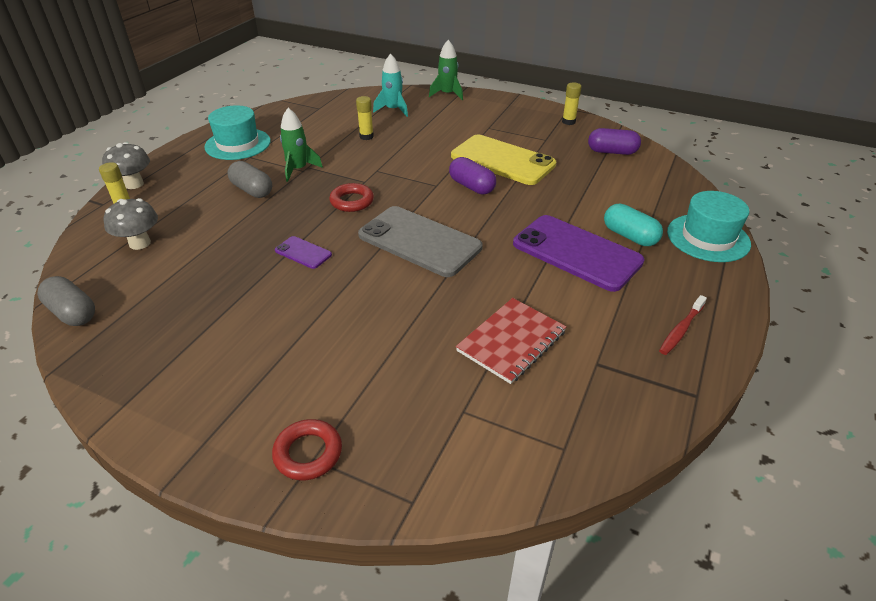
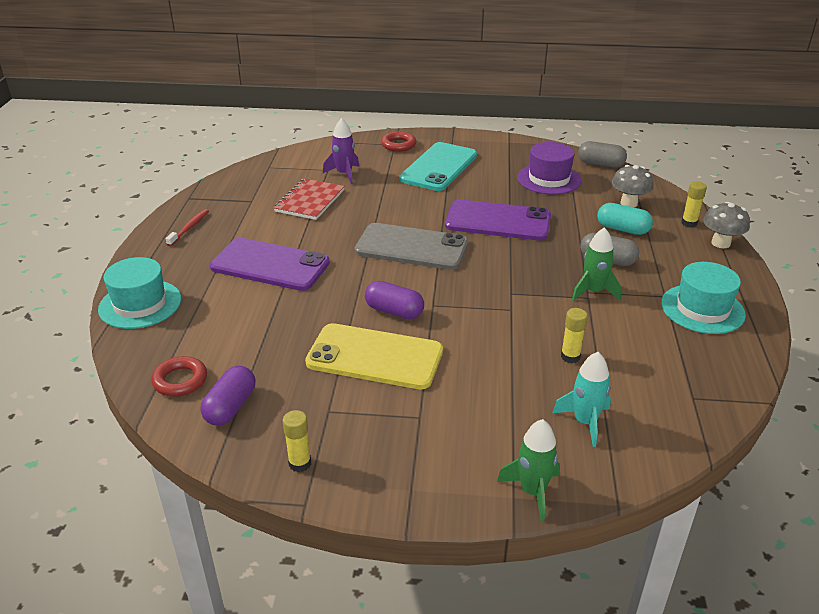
camera: 160 degrees right, 5 degrees down
(172, 302) = (549, 179): none -> purple hat
(290, 367) = (439, 167): none -> turquoise phone
(303, 253) = (498, 221): purple phone -> purple phone, size x2.21
(352, 201) = (502, 269): red ring -> red ring (180, 380)
(441, 390) = (344, 174): none -> purple rocket
(612, 152) = (230, 407): purple capsule -> purple capsule turned 60 degrees counterclockwise
(629, 236) = (219, 290): turquoise capsule -> turquoise capsule (622, 229)

